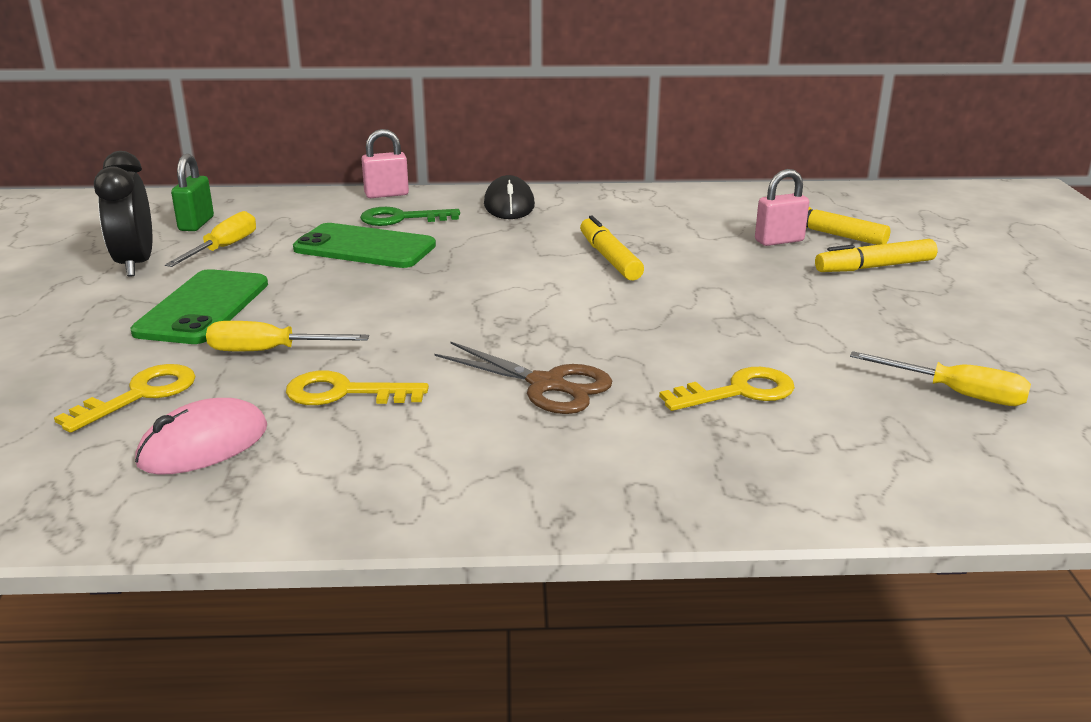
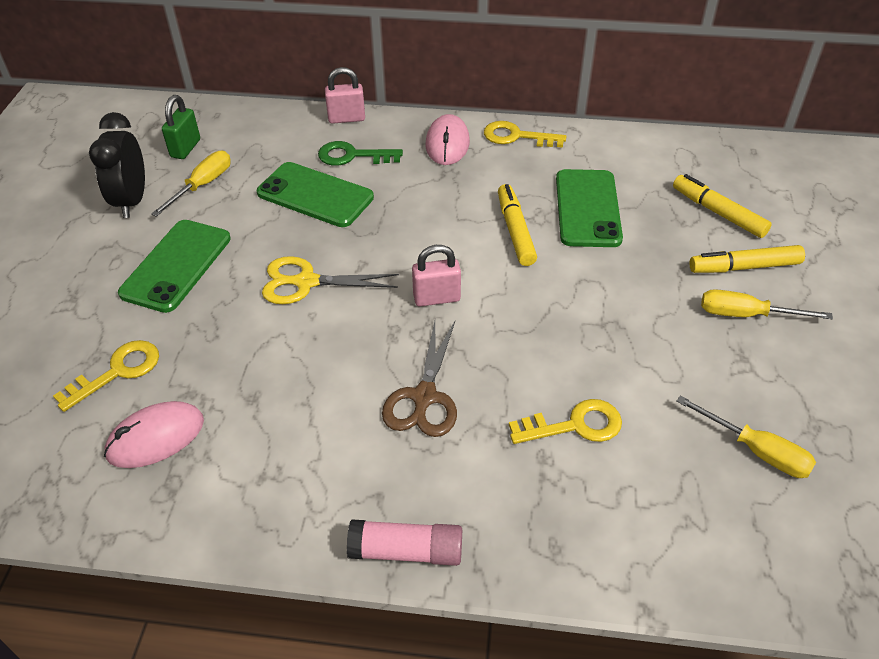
camera: 10 degrees right, 20 degrees up
(269, 351) = (219, 328): yellow screwdriver -> yellow screwdriver (746, 315)
(344, 392) = (267, 387): yellow key -> yellow key (517, 136)
(371, 309) = (306, 282): none -> yellow scissors
(509, 205) = (447, 144): black mouse -> pink mouse
(547, 385) = (424, 397): brown scissors -> brown scissors turned 60 degrees clockwise
(569, 511) = (406, 551): none -> pink glue stick
(684, 239) = (587, 208): none -> green phone
(779, 241) = (670, 220): pink padlock -> pink padlock (436, 298)

